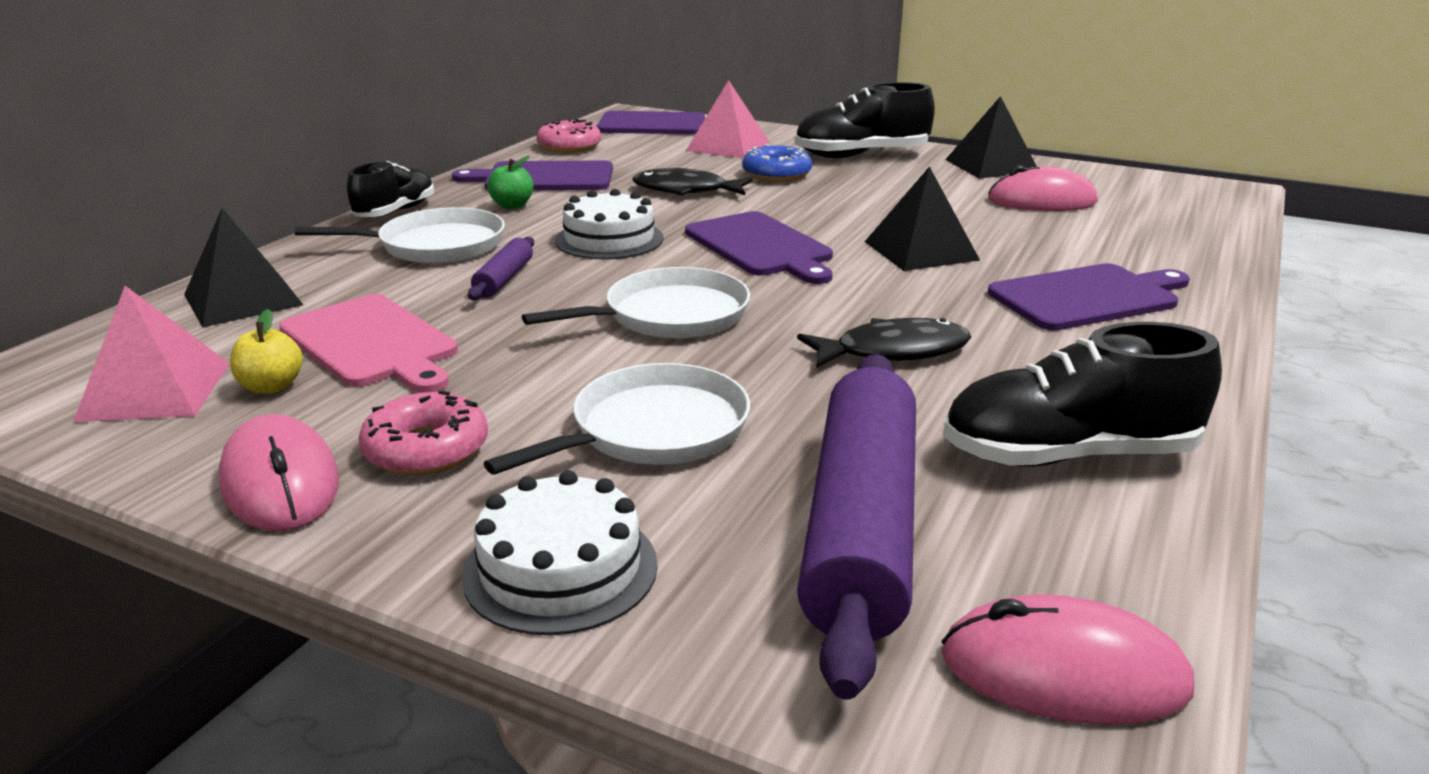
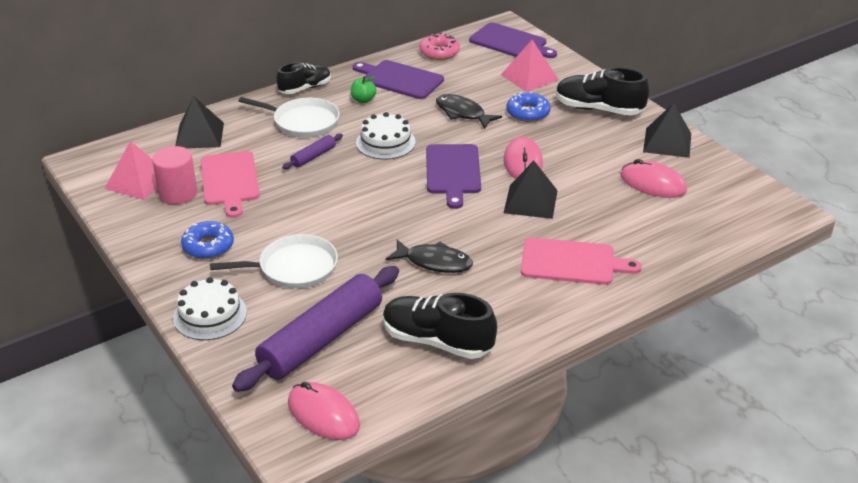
camera: 30 degrees right, 10 degrees up
(271, 387) = (178, 193): yellow apple -> pink cylinder
(280, 482) = (152, 243): pink mouse -> pink mouse (523, 162)
(426, 449) = (208, 246): pink donut -> blue donut
(669, 315) = (362, 206): white pan -> none
(1088, 297) = (572, 262): purple cutting board -> pink cutting board

